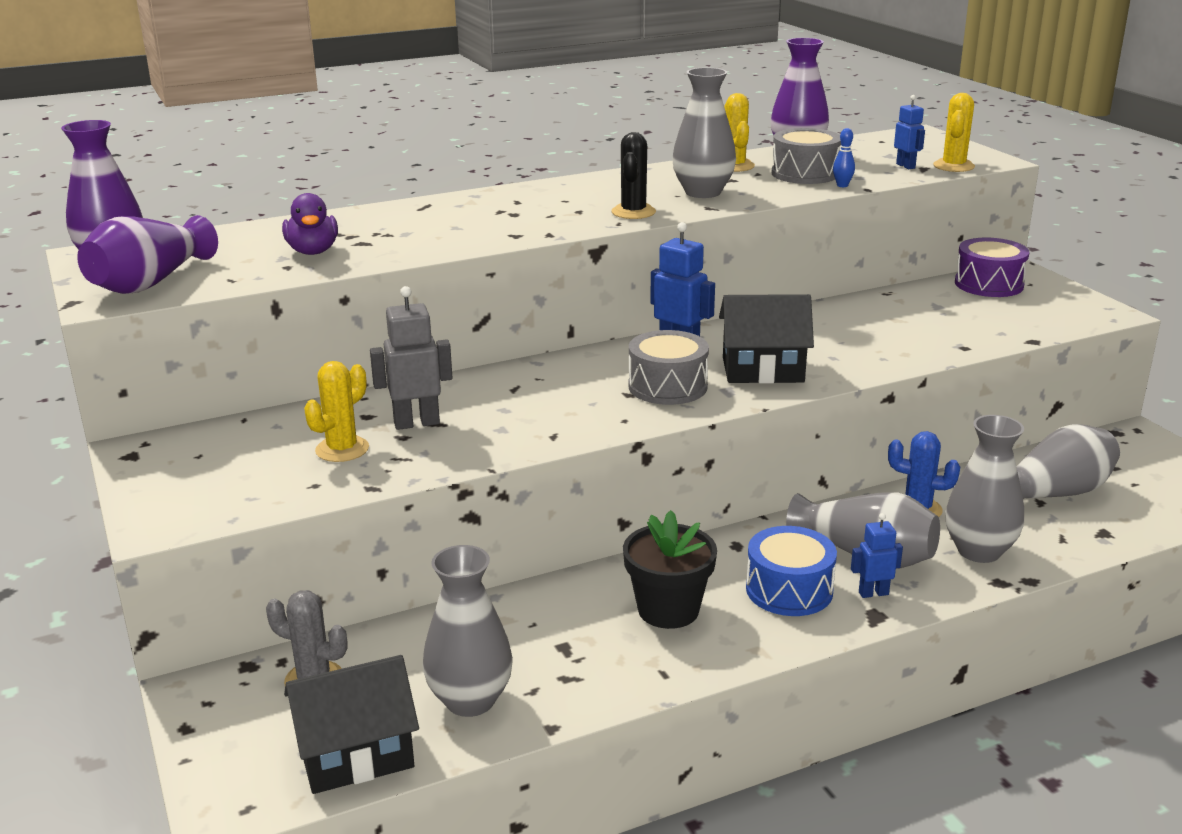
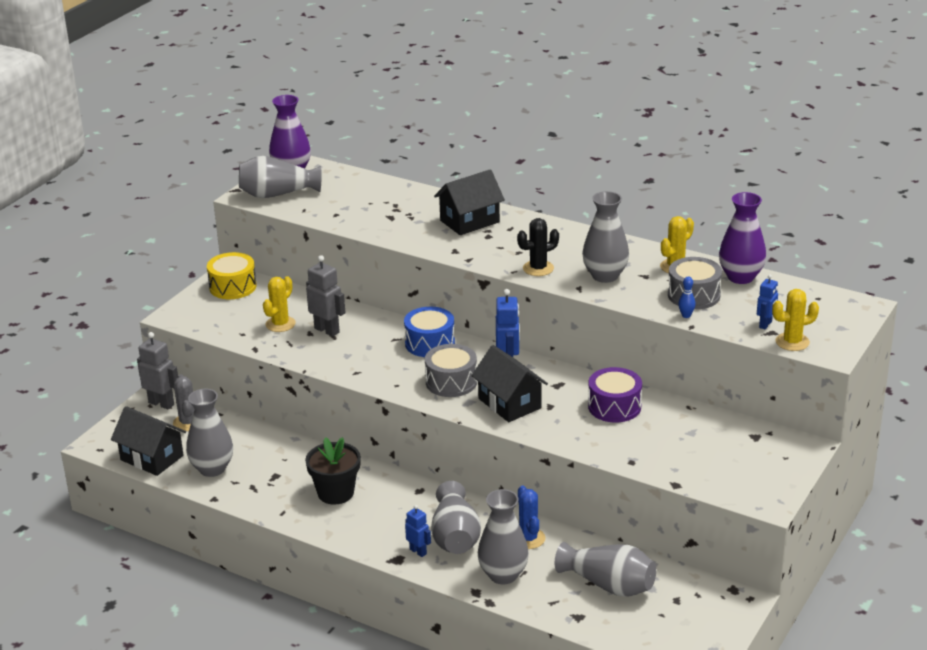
camera: 55 degrees right, 5 degrees up
(150, 282) = (277, 194): purple vase -> grey vase
(176, 453) = (233, 287): none -> yellow drum
(221, 688) = (161, 403): none -> grey robot
(313, 251) = (362, 211): purple duck -> none
(342, 449) = (280, 324): yellow cactus -> yellow cactus turned 60 degrees counterclockwise
(461, 212) = (470, 221): none -> black house
(789, 590) = (392, 523): blue drum -> blue drum (430, 343)
(988, 284) = (760, 441): purple drum -> purple drum (614, 406)

